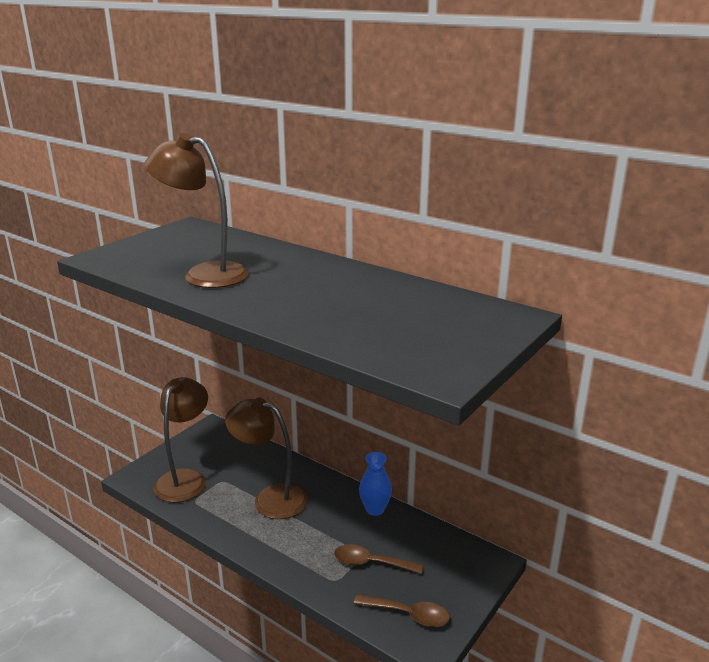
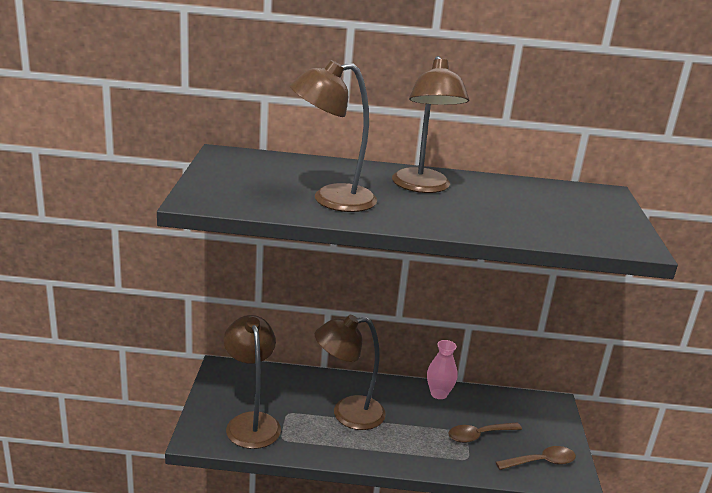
camera: 35 degrees left, 0 degrees up
(311, 277) = (422, 187): none -> brown lamp
(375, 509) = (439, 394): blue vase -> pink vase

